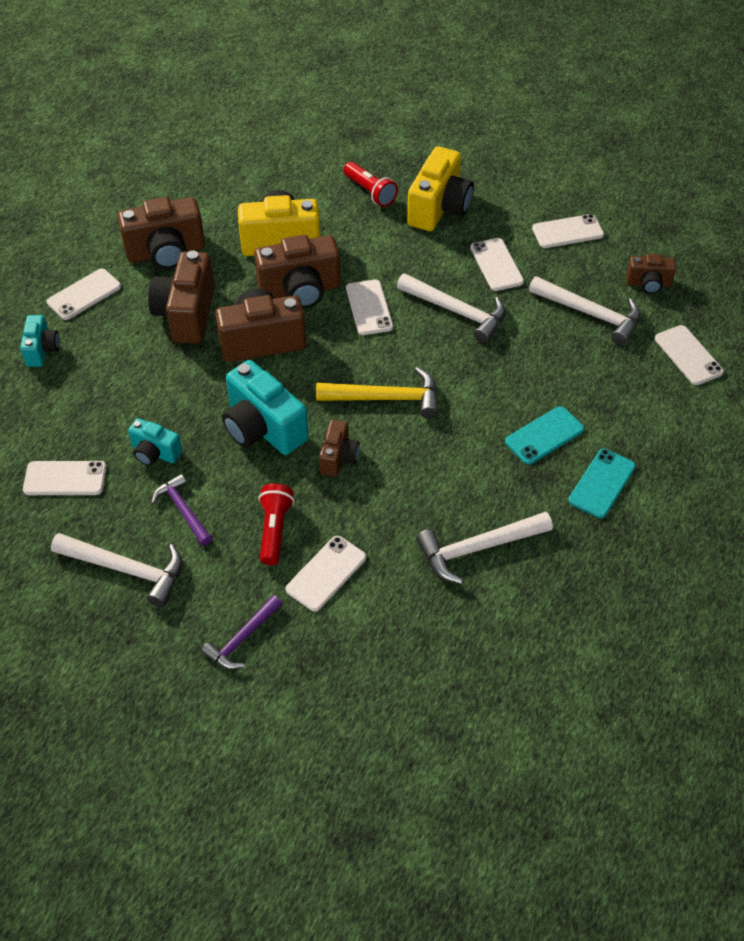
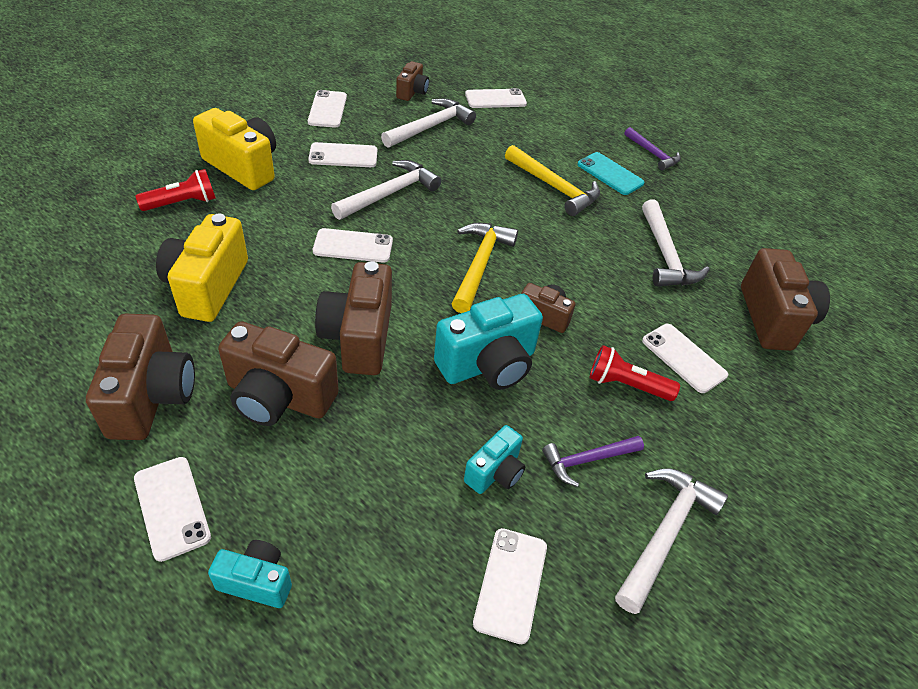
camera: 80 degrees left, 5 degrees down
(242, 638) = (758, 440): purple hammer -> purple hammer (652, 154)
(300, 291) = (298, 289): brown camera -> brown camera (772, 318)
(544, 435) = (554, 187): turquoise phone -> yellow hammer

